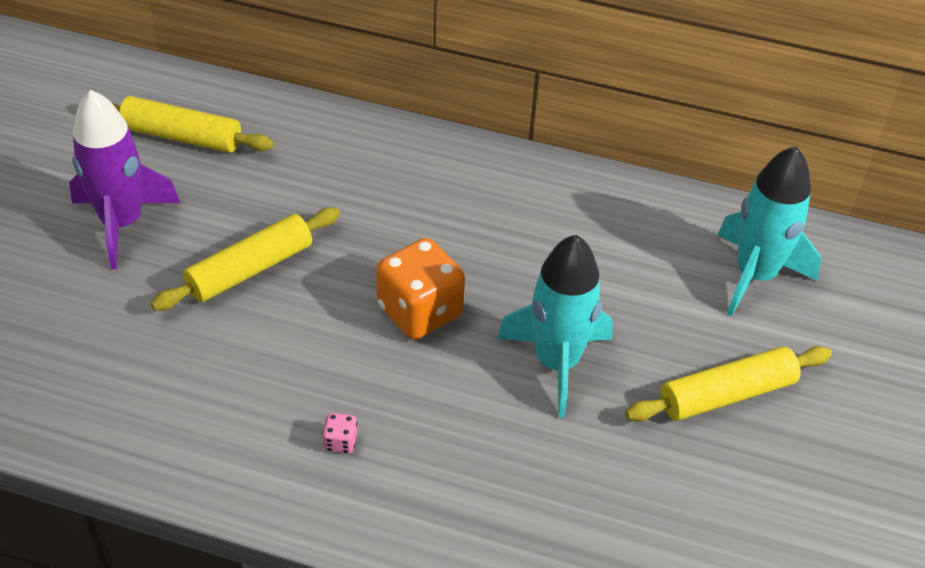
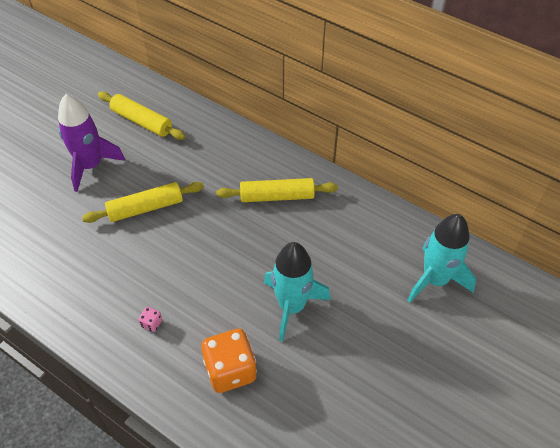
camera: 20 degrees right, 5 degrees up
(420, 311) = (227, 255): orange dice -> orange dice (230, 370)
(727, 394) = (385, 352): yellow rolling pin -> yellow rolling pin (277, 196)

